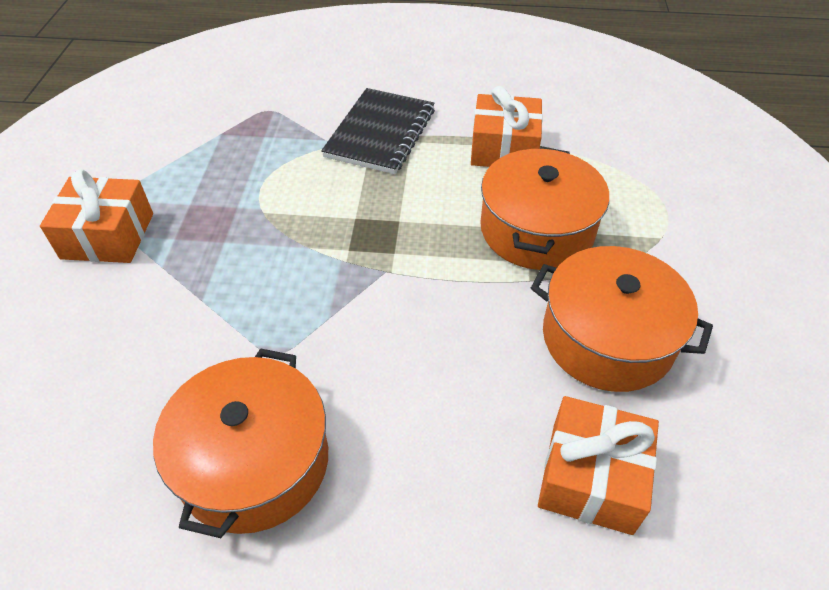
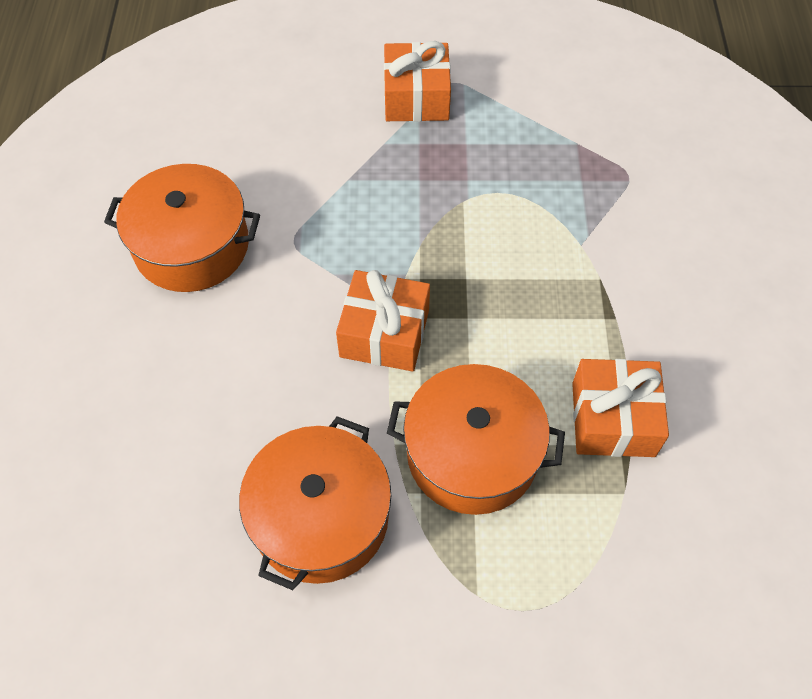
camera: 85 degrees right, 10 degrees up
(380, 133) = (612, 286): black notebook -> none
(591, 477) = (167, 489): orange gift -> orange gift (384, 333)

